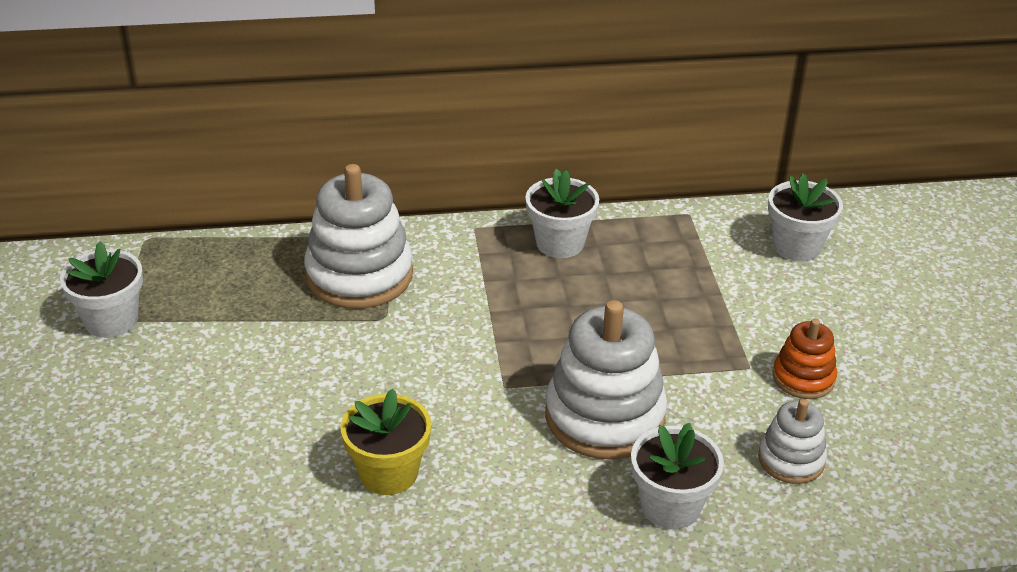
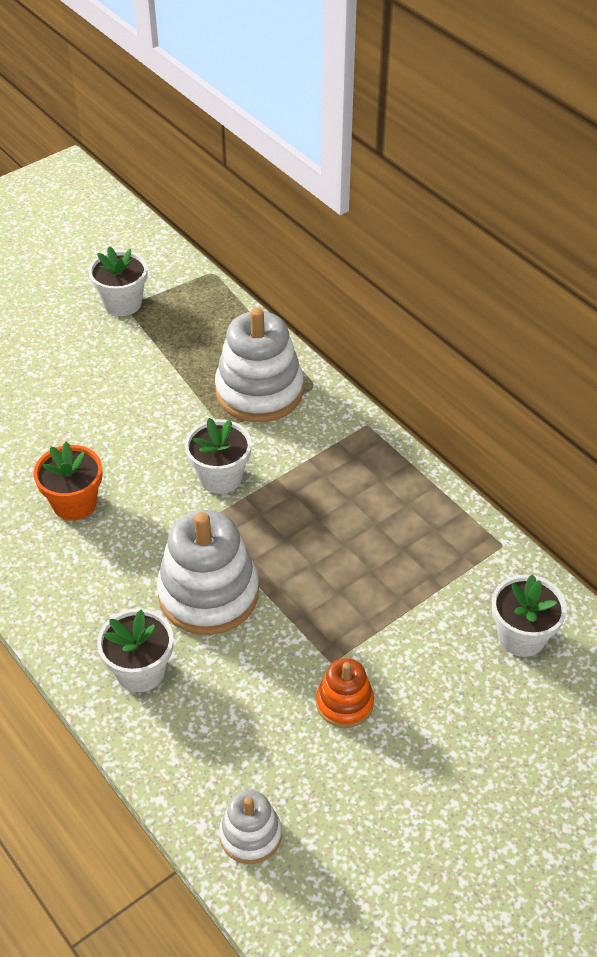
camera: 60 degrees right, 10 degrees up
(388, 473) = (74, 503): yellow flower pot -> orange flower pot
(560, 243) = (390, 481): white flower pot -> white flower pot (220, 477)
(791, 460) = (240, 728): white stacking toy -> white stacking toy (250, 835)

